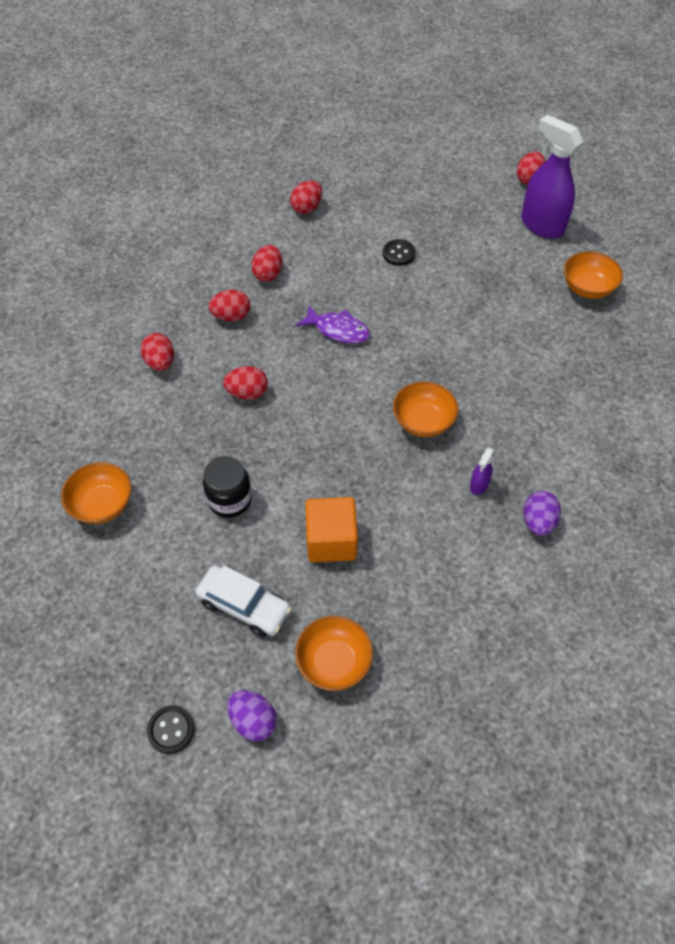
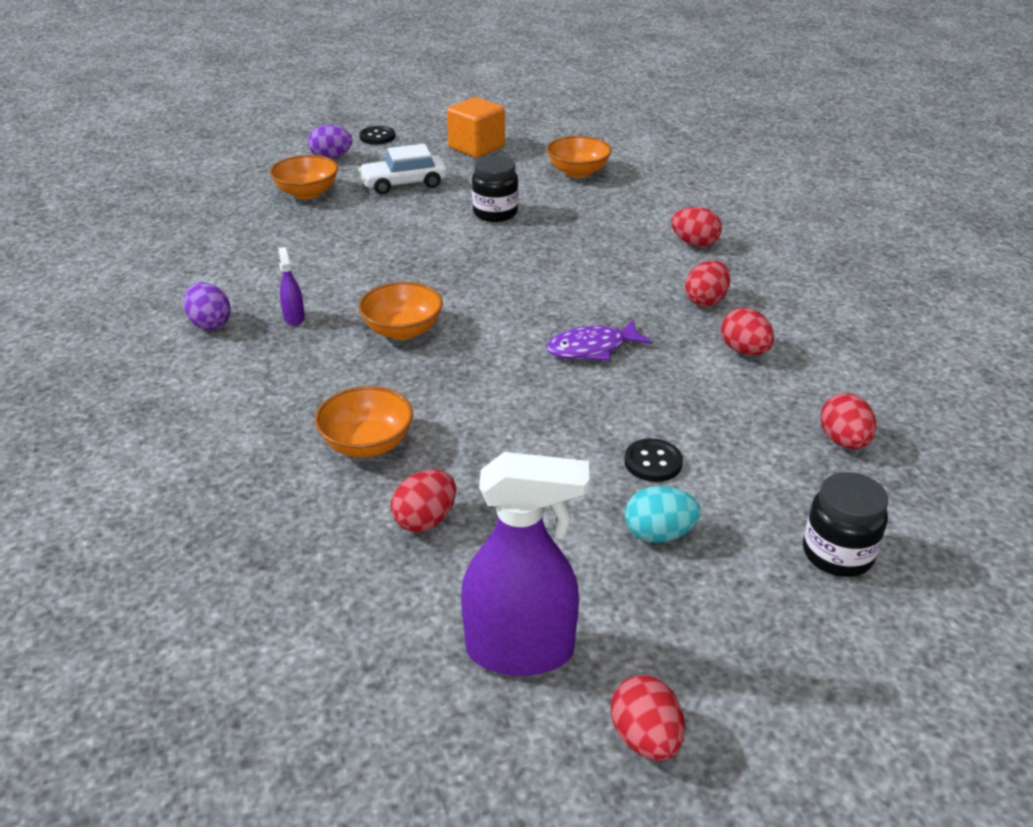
camera: 135 degrees right, 20 degrees down
(247, 393) = (590, 265): red egg -> red egg (425, 520)
(331, 541) = (385, 232): orange cube -> orange cube (476, 147)
(384, 179) = (837, 554): none -> black jar
(439, 227) = (659, 534): none -> turquoise egg
(587, 288) = (348, 588): orange bowl -> orange bowl (367, 444)

